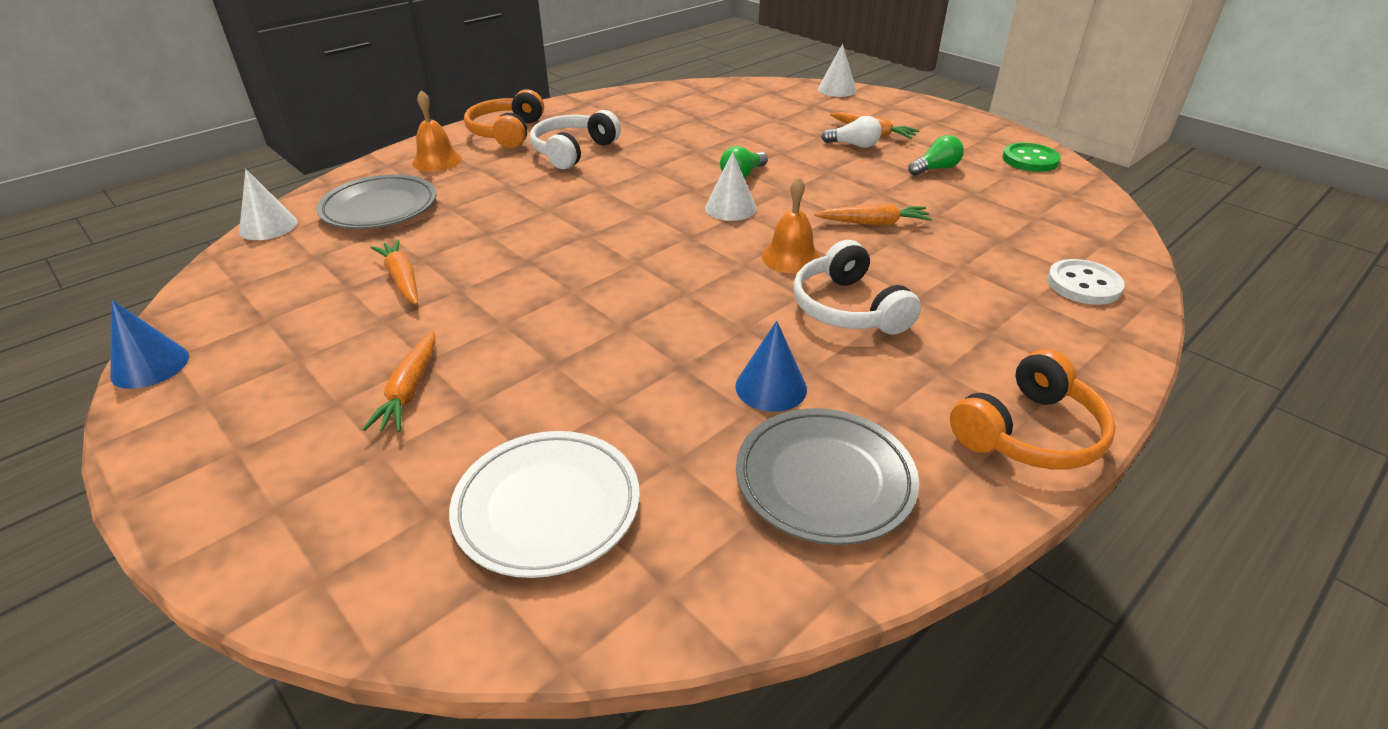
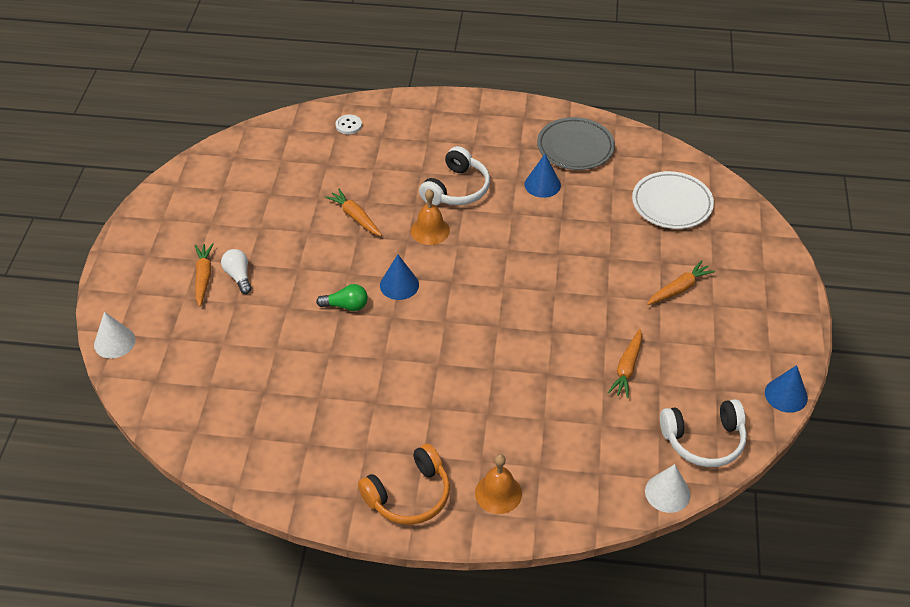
camera: 130 degrees left, 10 degrees up
(380, 208) = (585, 456): grey plate -> none
(573, 151) = (399, 423): white headphones -> white headphones (704, 440)
(730, 208) = (399, 285): white cone -> blue cone
(935, 169) = (245, 222): green light bulb -> none
(1029, 433) = (488, 110): orange headphones -> none
(1030, 160) = (188, 186): green button -> none
(1083, 285) = (348, 125): white button -> white button, size x0.66

